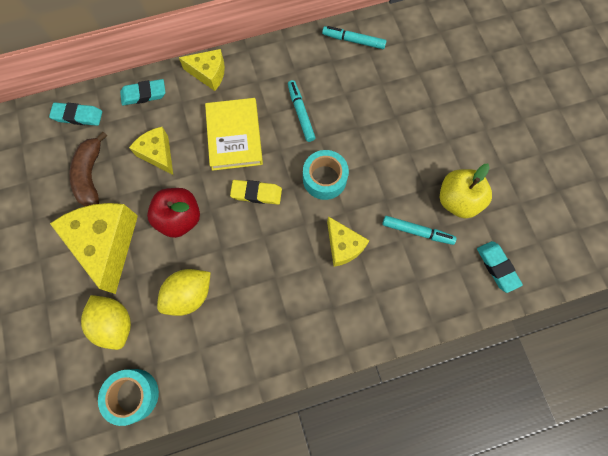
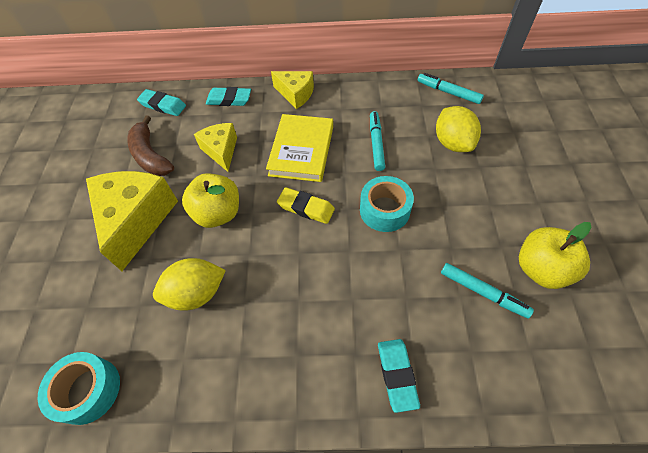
camera: 20 degrees right, 15 degrees down
(91, 176) = (151, 156): brown banana -> brown banana turned 45 degrees counterclockwise
(115, 323) = (107, 302): yellow lemon -> yellow lemon (453, 143)
(179, 218) = (218, 213): red apple -> yellow apple
(343, 246) = (387, 286): yellow cheese -> none
(497, 267) = (585, 363): turquoise eraser -> turquoise eraser (397, 375)

